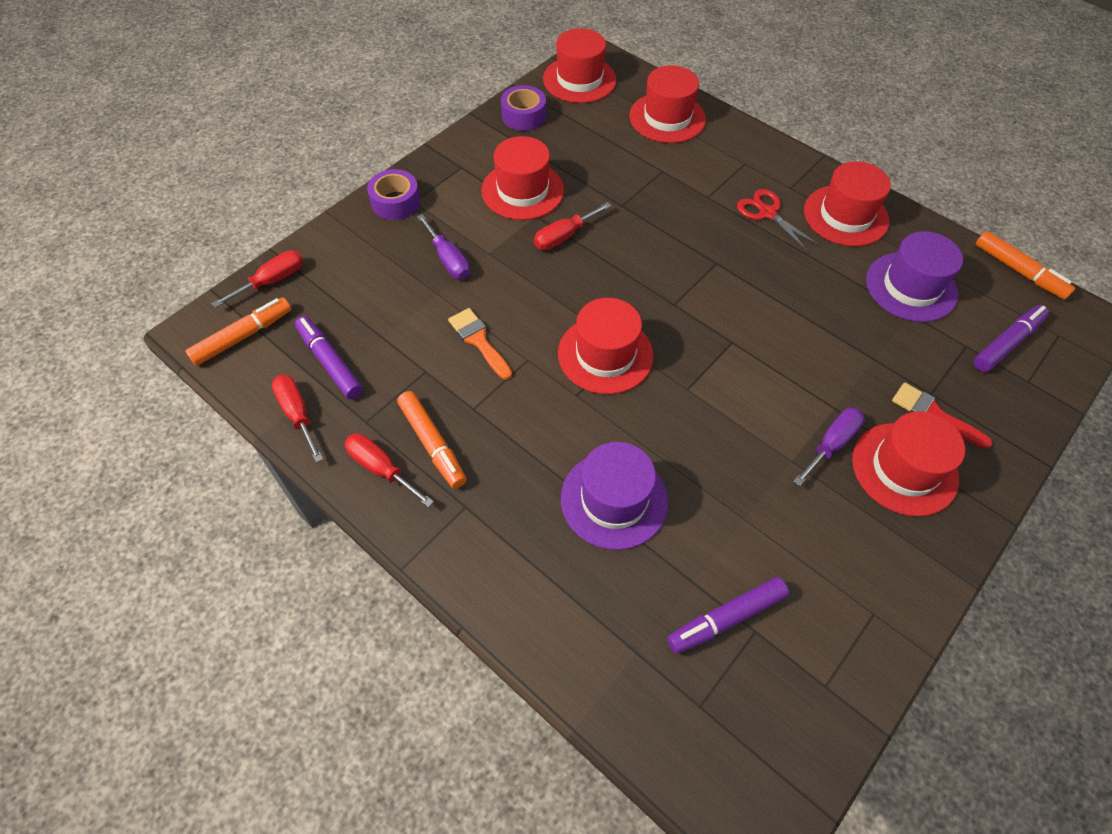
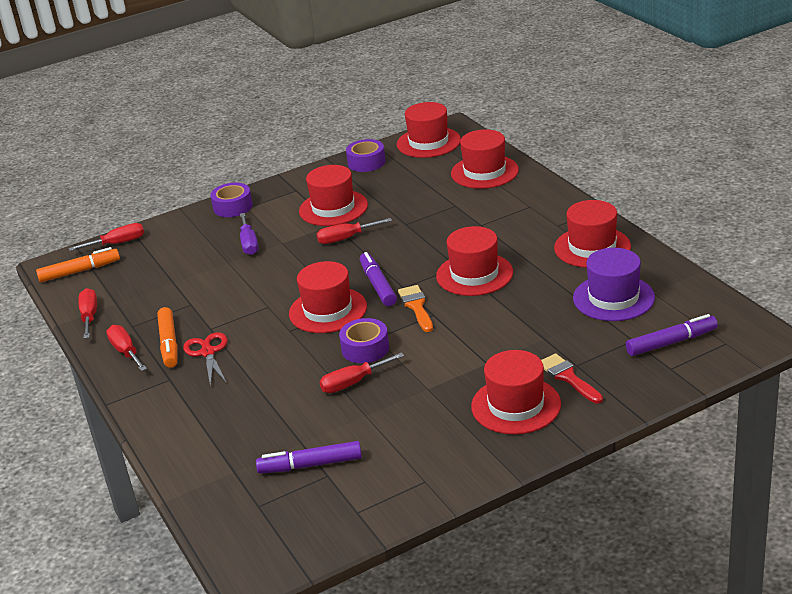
camera: 25 degrees right, 25 degrees down
(330, 362) = (128, 291): purple marker -> purple marker (378, 285)
(479, 340) = (240, 292): orange brush -> orange brush (416, 306)
(614, 499) = (276, 390): purple hat -> none
(684, 409) = (365, 348): none -> purple tape
(701, 468) = (353, 383): none -> red screwdriver
(743, 273) = (474, 274): none -> red hat
(767, 213) = (524, 239): red scissors -> red scissors (208, 352)
(831, 444) = (467, 383): purple screwdriver -> none
(1019, 271) = (723, 298): orange marker -> none

